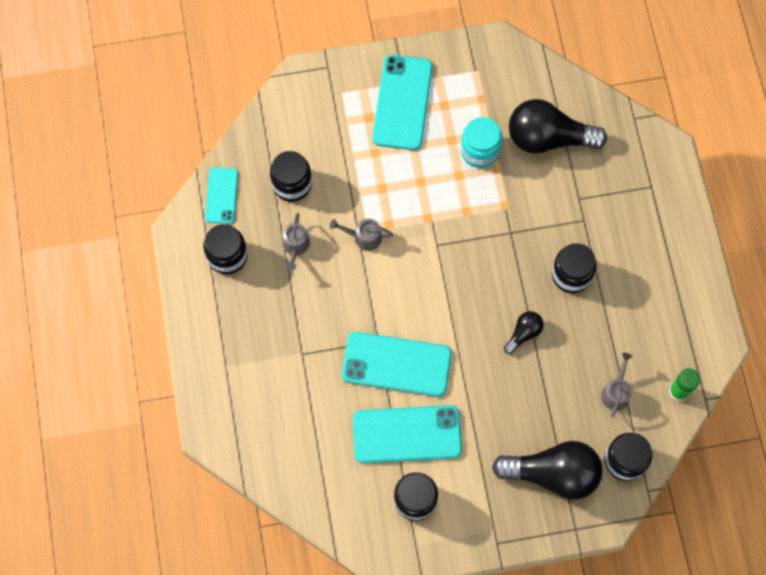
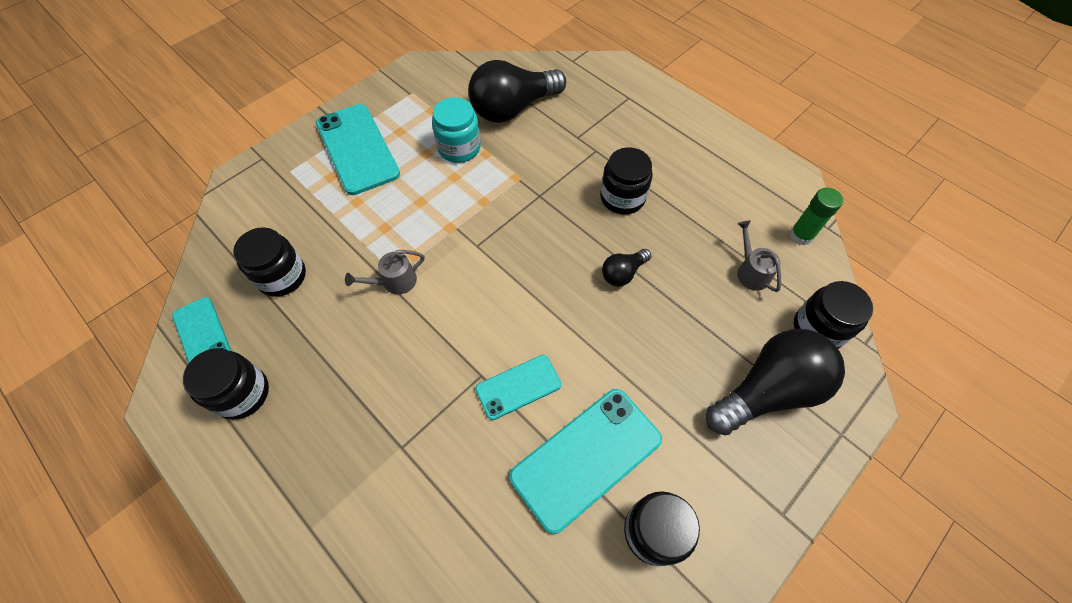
camera: 35 degrees left, 10 degrees down
(295, 246) = (322, 334): grey watering can -> none
(396, 364) = (518, 387): turquoise phone -> turquoise phone, size x0.58
(523, 333) = (623, 273): black light bulb -> black light bulb turned 135 degrees counterclockwise

